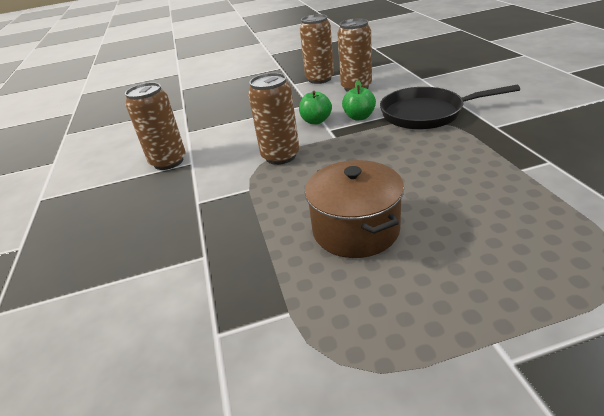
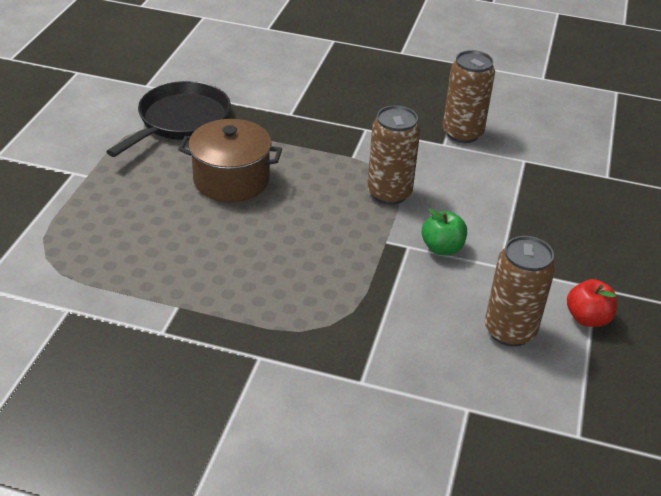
camera: 115 degrees right, 5 degrees up
(320, 79) = (587, 318): brown can -> red apple
(359, 117) = (411, 281): green apple -> none
(427, 114) = (353, 333): black pan -> black pan (180, 121)

